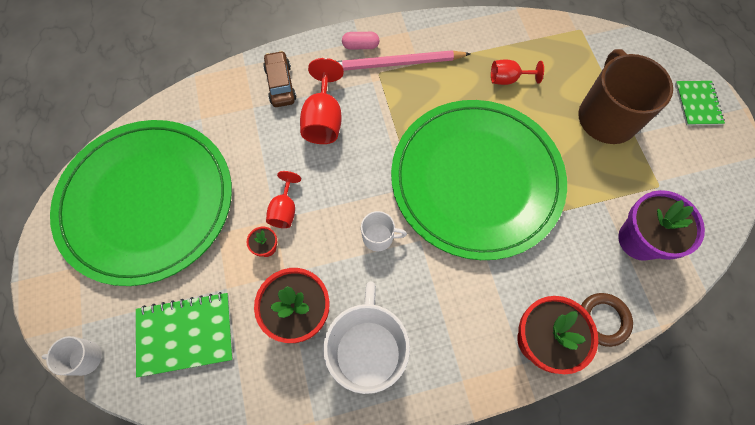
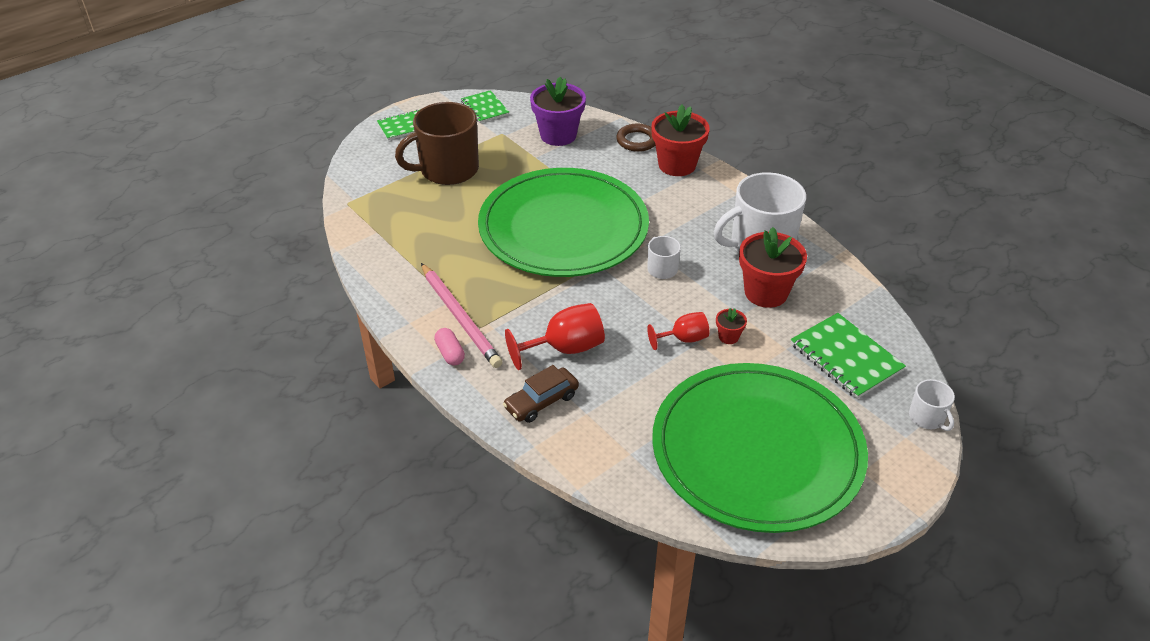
camera: 115 degrees left, 25 degrees down
(508, 79) = (437, 235): red goblet -> none
(716, 187) = (485, 108): none -> green notebook

